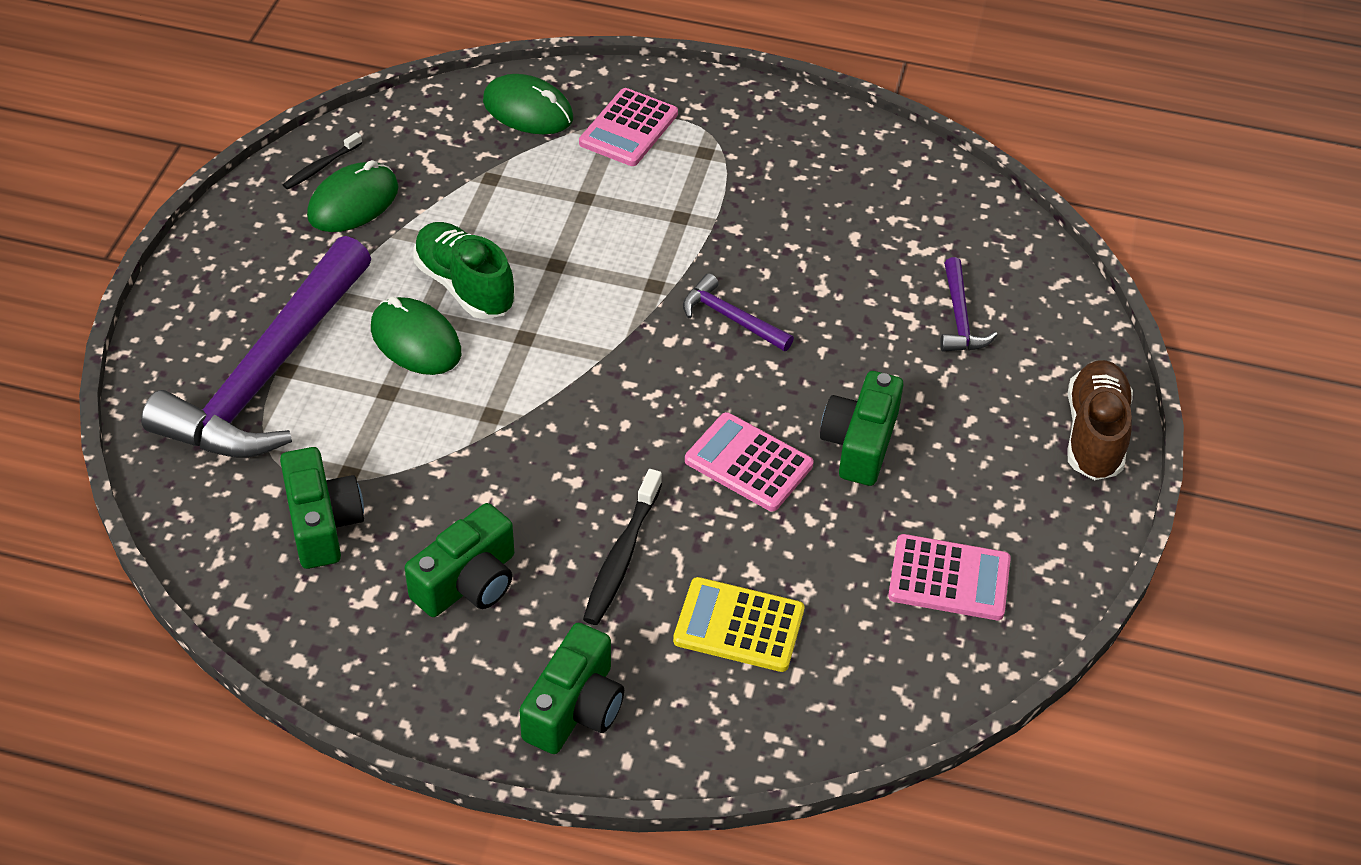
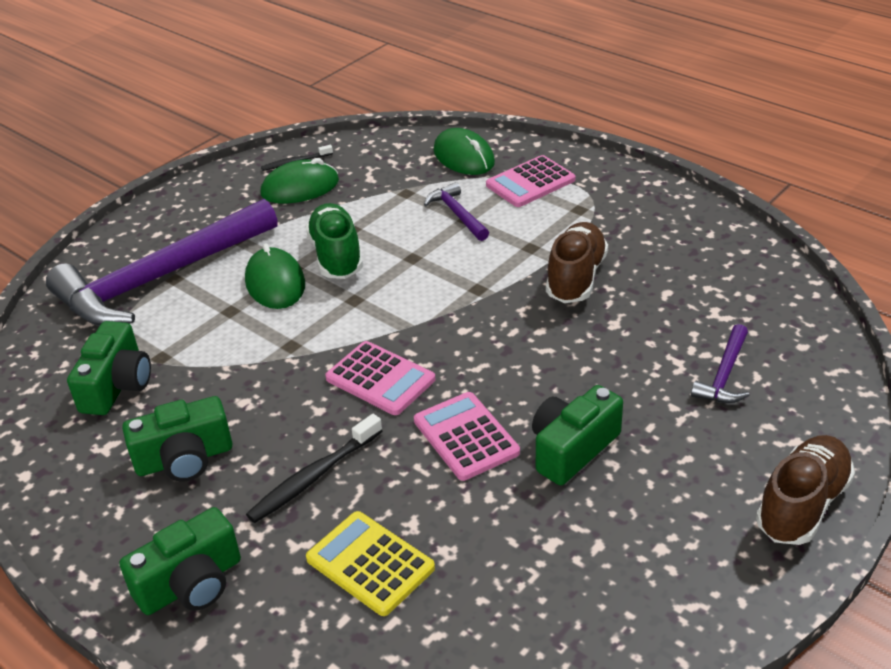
camera: 30 degrees right, 10 degrees down
(731, 318) = (524, 326): purple hammer -> purple hammer (457, 214)
(751, 243) = (576, 278): none -> brown shoe
(949, 578) = (584, 587): pink calculator -> pink calculator (380, 379)

